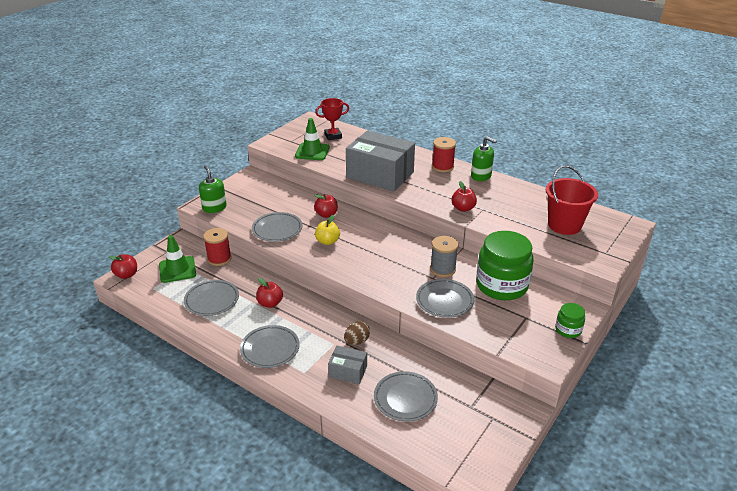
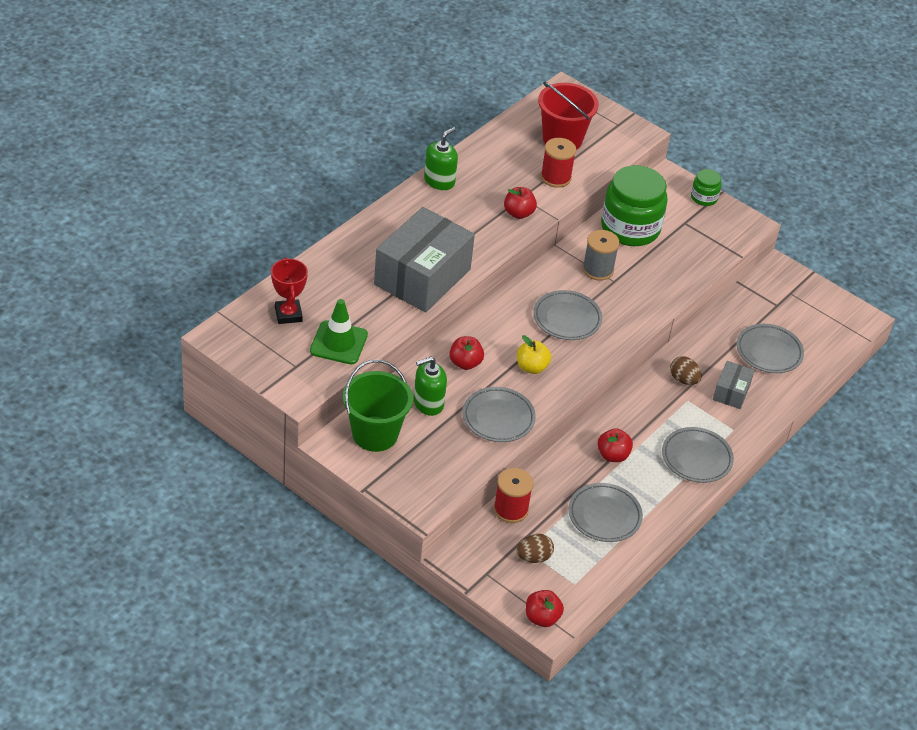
camera: 90 degrees left, 10 degrees up
(177, 270) = (533, 557): green traffic cone -> brown egg
(214, 208) = (431, 489): green soap dispenser -> green soap dispenser (428, 403)
(260, 186) = (375, 434): none -> green bucket
(442, 167) = (408, 212): red spool -> red spool (555, 177)
(444, 301) = (657, 279): grey plate -> grey plate (567, 318)

